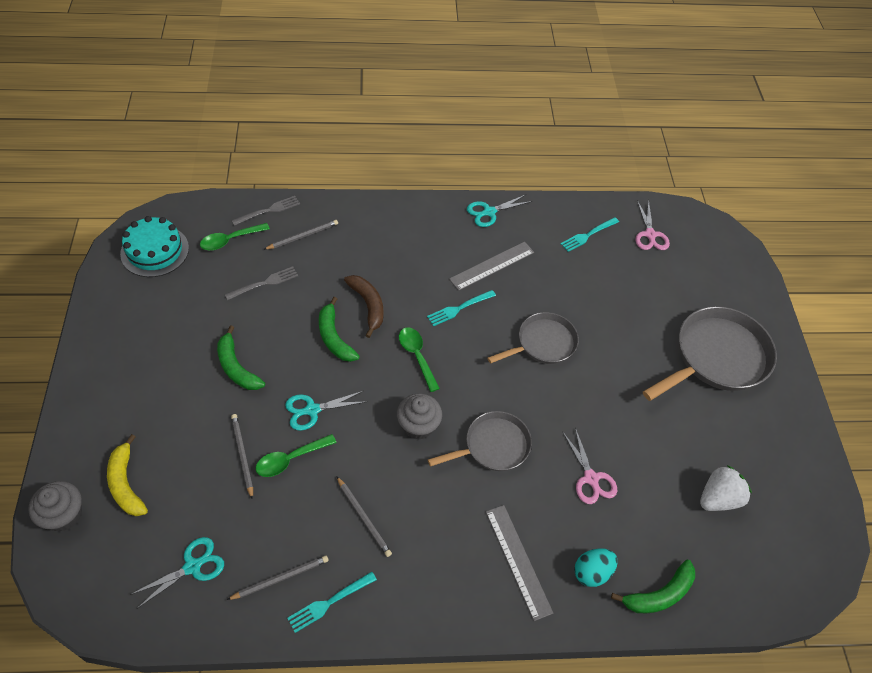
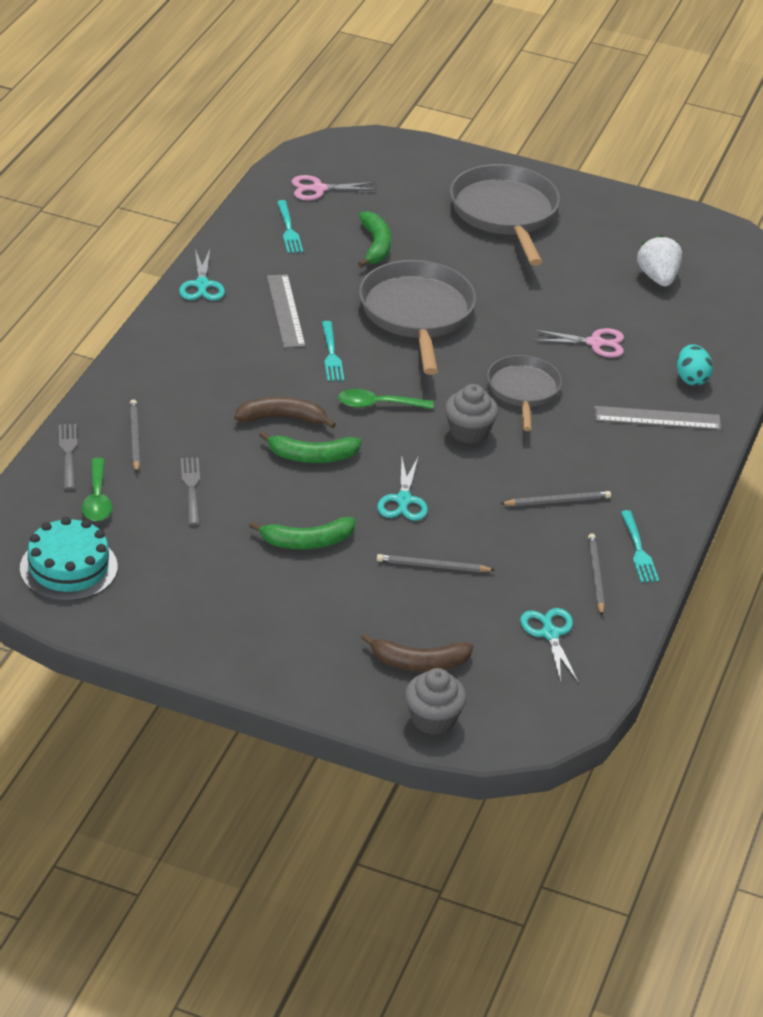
camera: 65 degrees left, 15 degrees down
(126, 483) = (418, 662): yellow banana -> brown banana
(290, 459) = (458, 533): green spoon -> none
(543, 343) = (417, 314): grey pan -> grey pan, size x1.62
(650, 235) = (318, 189): pink scissors -> pink scissors turned 150 degrees clockwise
(659, 594) = (732, 349): green banana -> green banana (375, 246)

